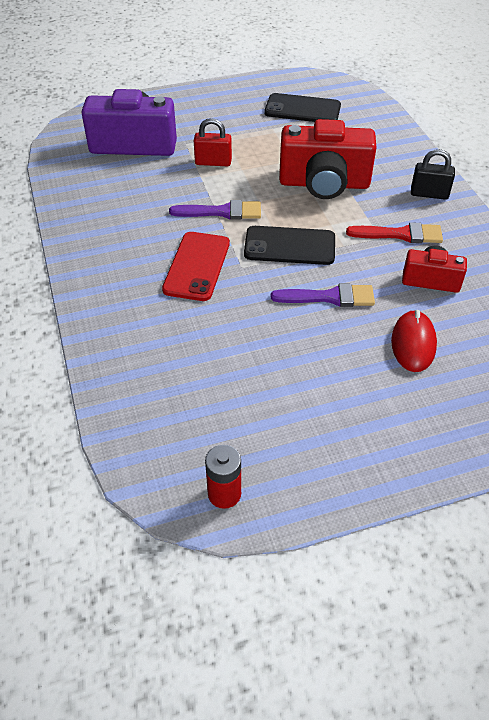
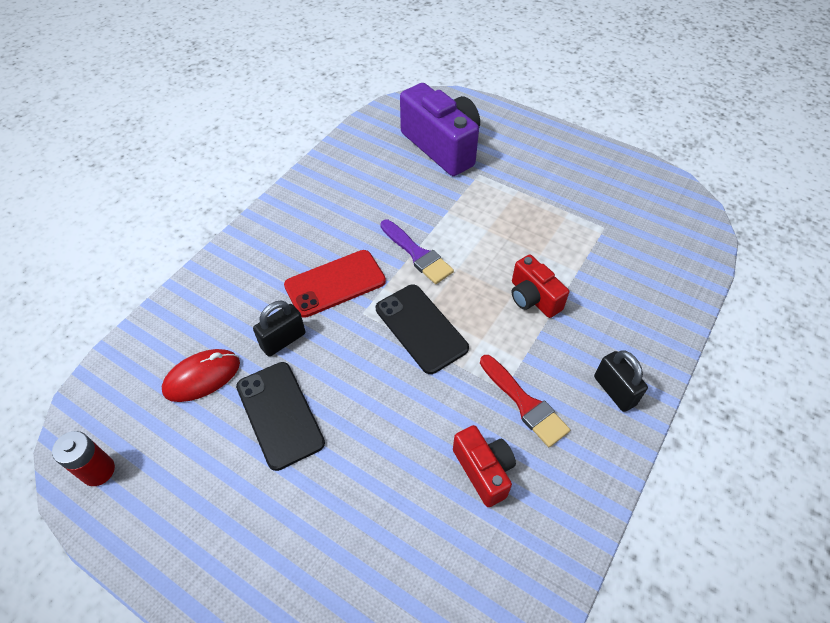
camera: 50 degrees right, 5 degrees up
(213, 162) = (474, 206): red padlock -> none
(218, 321) = (283, 340): none -> black padlock
(302, 109) = (622, 214): black phone -> black phone (279, 414)
(324, 184) = (533, 298): red camera -> red camera, size x0.55
(329, 297) = (382, 400): purple brush -> none
(413, 343) = (379, 508): red mouse -> red mouse (202, 377)

